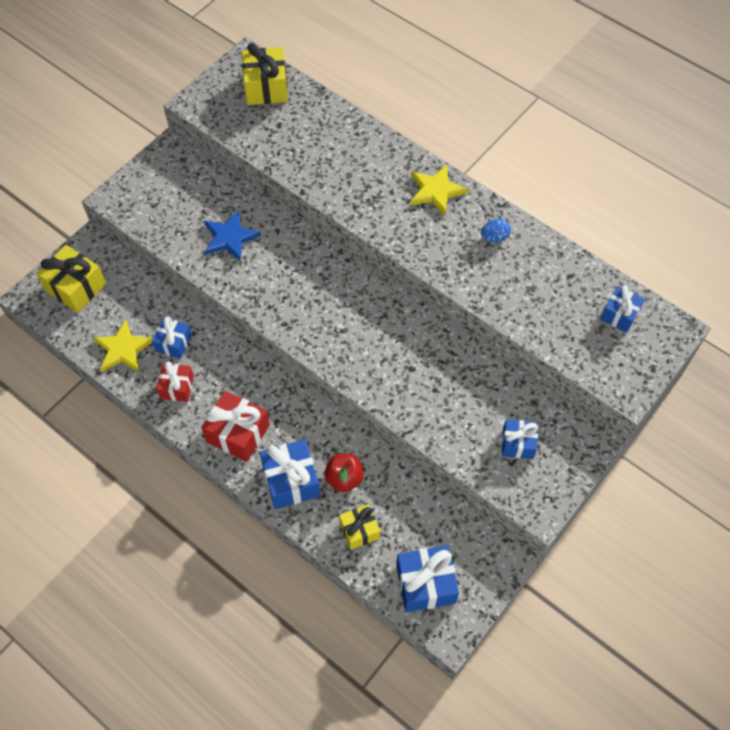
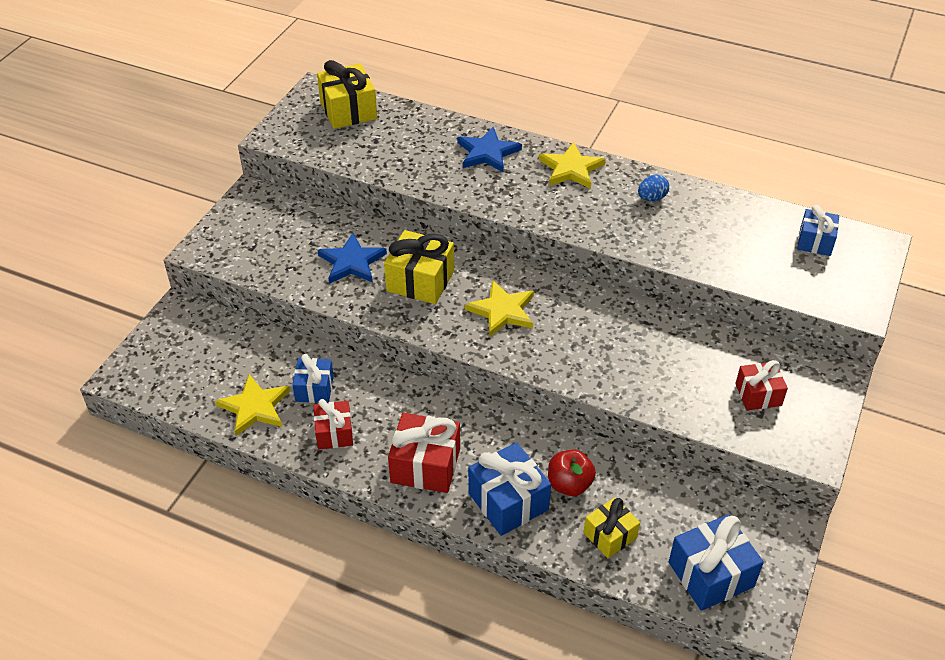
camera: 15 degrees left, 15 degrees down
(76, 287) = (176, 356): yellow gift -> yellow gift (420, 281)
(336, 313) = (502, 311): none -> yellow star
(370, 158) = (487, 153): none -> blue star
(518, 444) = (758, 394): blue gift -> red gift

